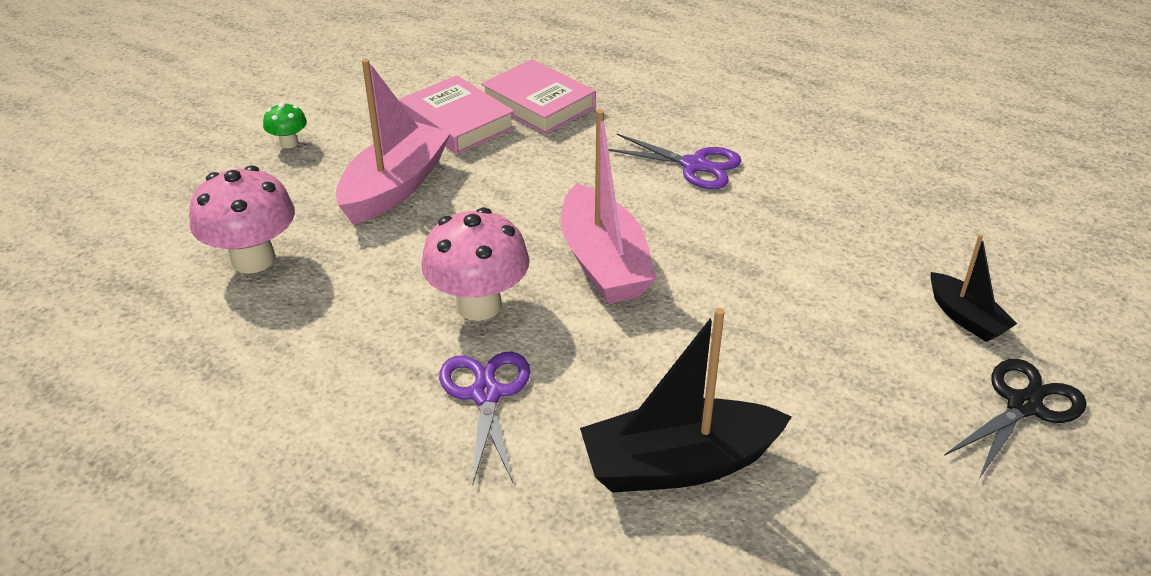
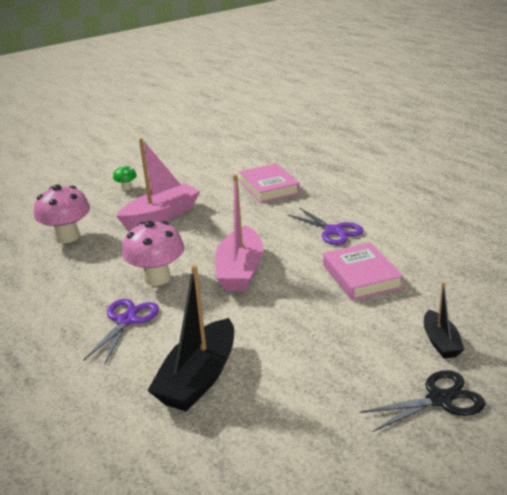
camera: 25 degrees right, 10 degrees down
(457, 122) = (218, 190): pink book -> pink book (361, 276)
(679, 464) = (199, 378): black boat -> black boat turned 75 degrees counterclockwise

